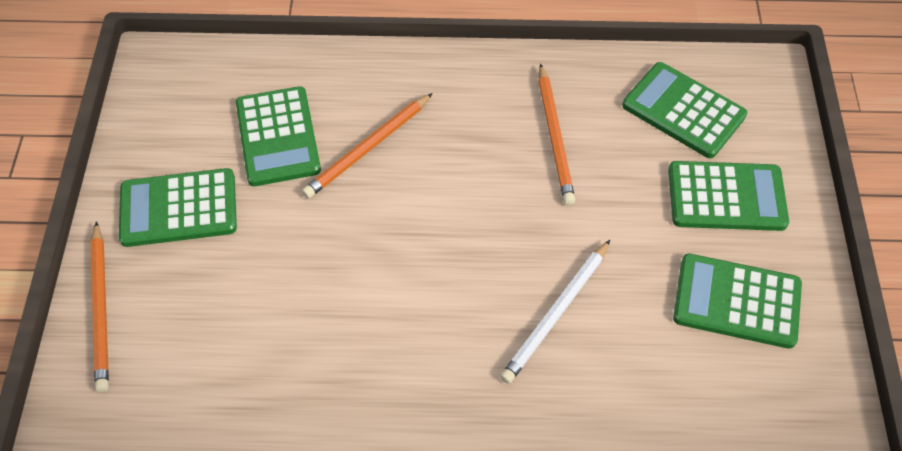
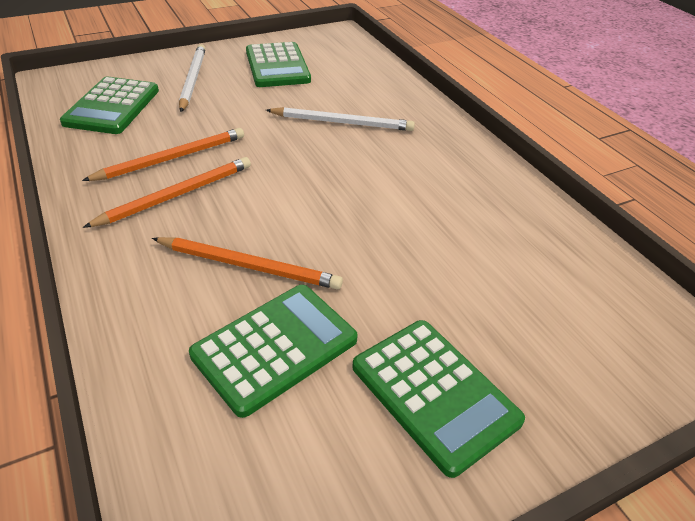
camera: 120 degrees left, 15 degrees down
(101, 308) = (600, 395): orange pencil -> orange pencil (176, 195)
(726, 197) = (193, 79): green calculator -> white pencil

